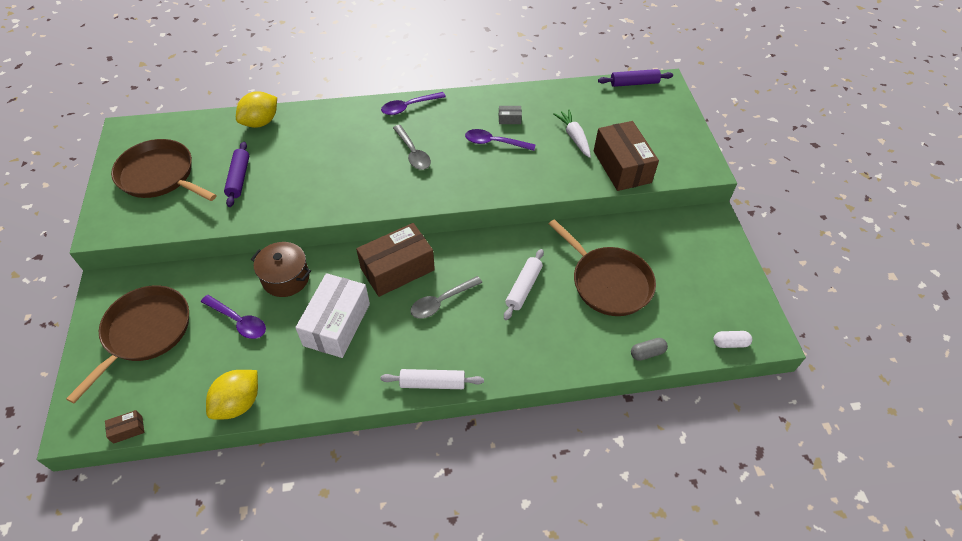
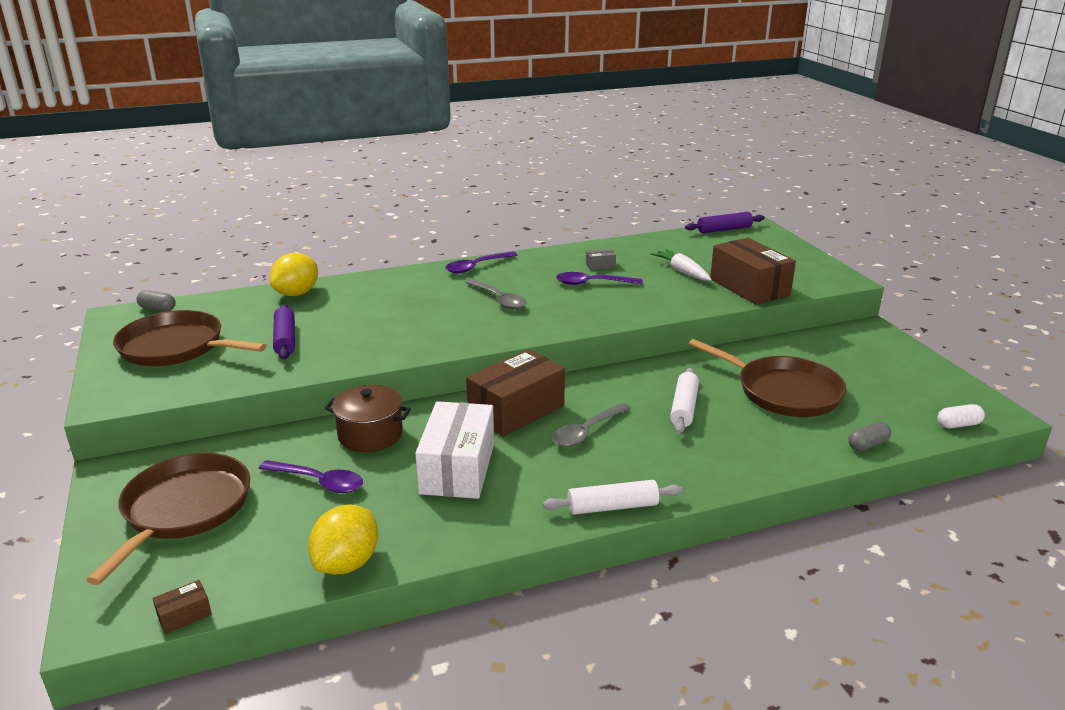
camera: 10 degrees left, 25 degrees down
(155, 126) = (157, 309): none -> grey capsule

